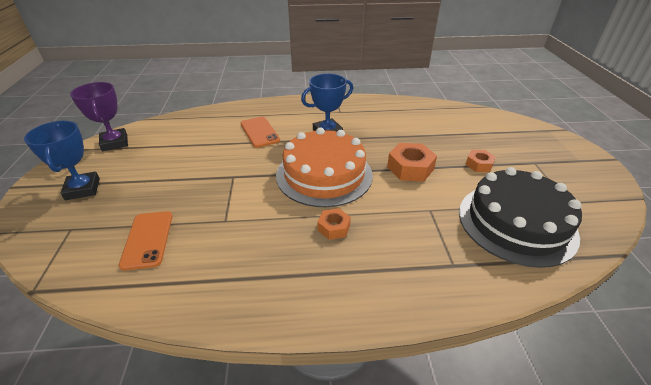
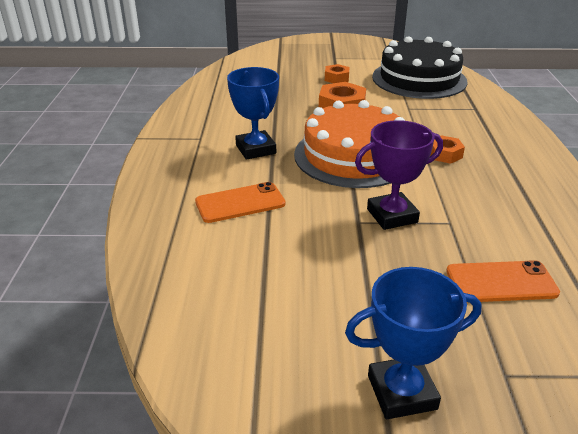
camera: 85 degrees left, 5 degrees down
(115, 143) = (235, 387): purple trophy -> purple trophy (392, 216)

